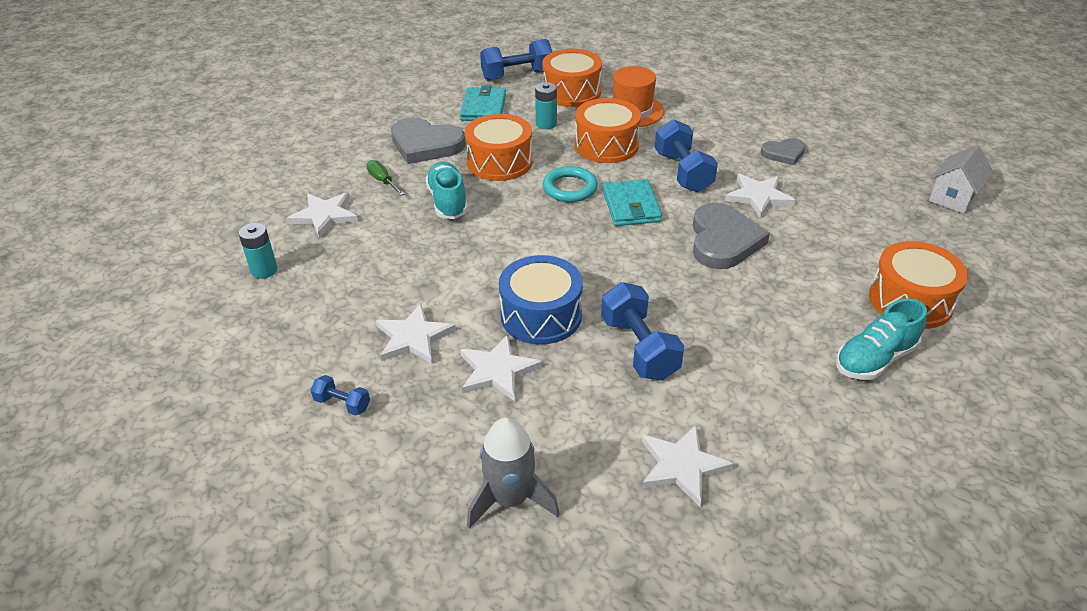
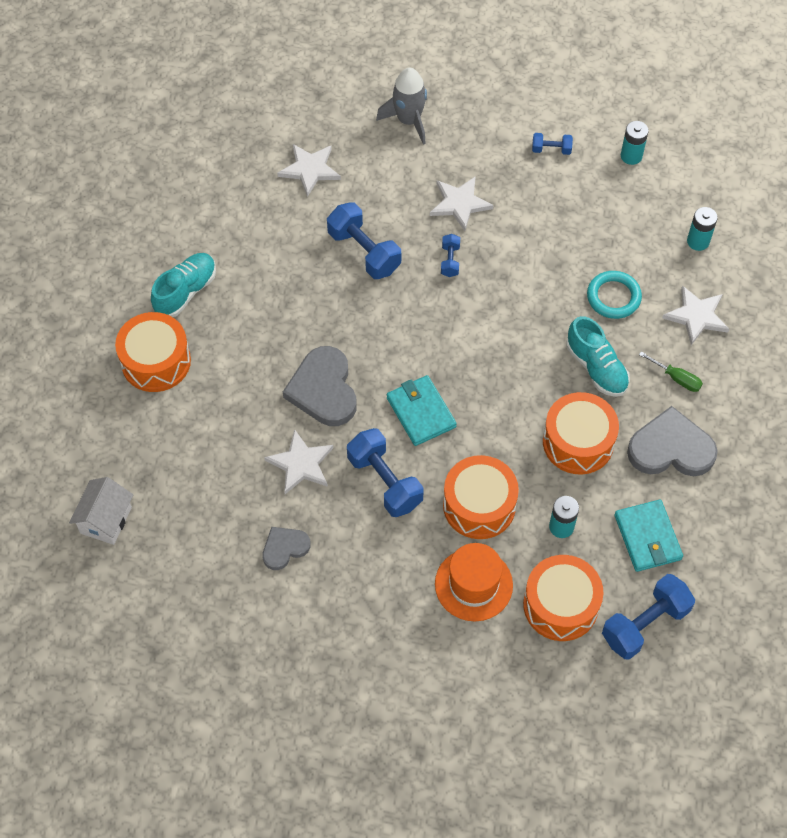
camera: 160 degrees right, 20 degrees up
(253, 370) = (631, 156): none -> turquoise battery
(413, 337) = (536, 213): white star -> none
(541, 315) = (450, 261): blue drum -> blue dumbbell
(570, 188) = (489, 422): turquoise ring -> turquoise ring (613, 297)

